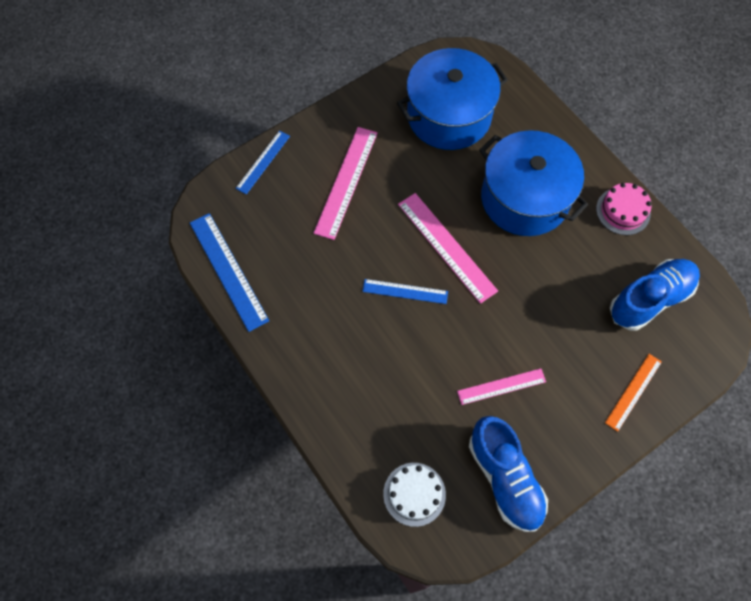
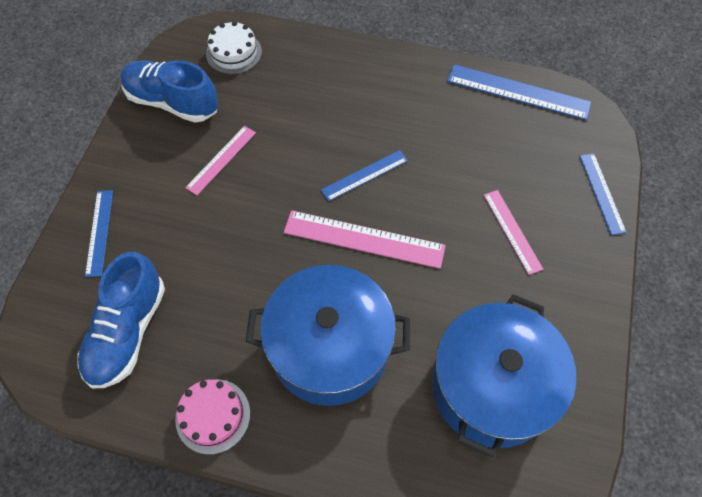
camera: 140 degrees right, 5 degrees down
(346, 182) = (512, 231): pink ruler -> pink ruler, size x0.61
(633, 392) = (99, 232): orange ruler -> blue ruler

